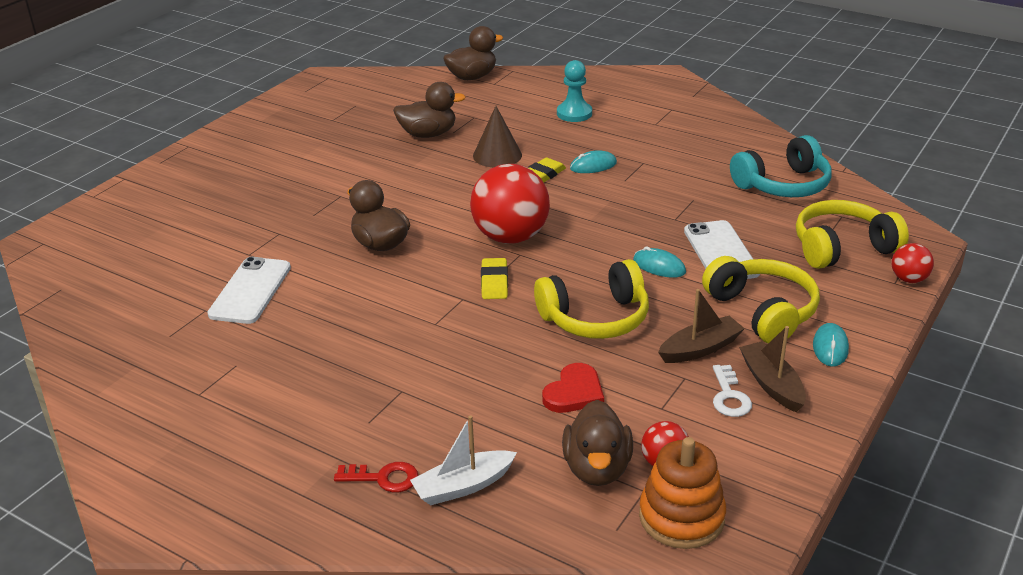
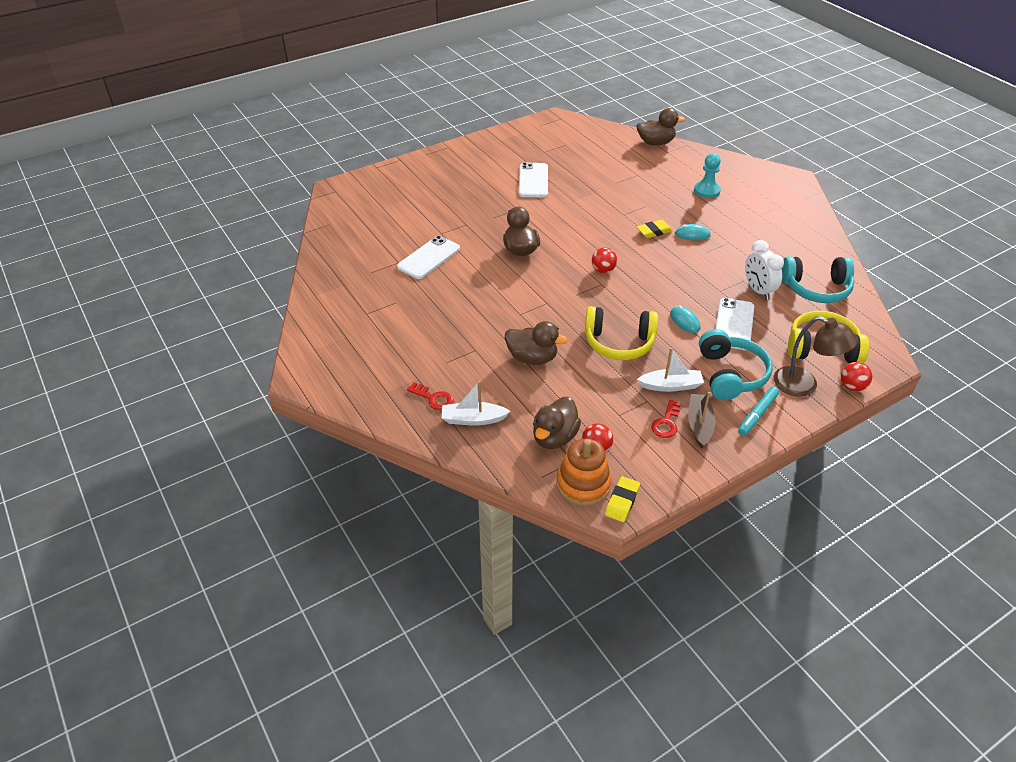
camera: 25 degrees right, 10 degrees up
(340, 156) = (533, 180): none -> white phone
(428, 134) = (598, 179): brown duck -> brown duck (532, 358)
(494, 282) = (572, 298): yellow eraser -> yellow eraser (622, 501)
(497, 155) = (633, 208): brown cone -> none
(510, 237) = (603, 270): red ball -> red ball, size x0.47
(574, 392) = (573, 386): red heart -> none
(700, 349) = (671, 386): brown boat -> white boat
(719, 206) = (758, 290): none -> white clock
(729, 396) = (666, 423): white key -> red key
(762, 311) = (730, 374): yellow headphones -> turquoise headphones
(830, 347) = (757, 414): turquoise mouse -> turquoise marker
(856, 295) = (804, 385): none -> brown lamp

